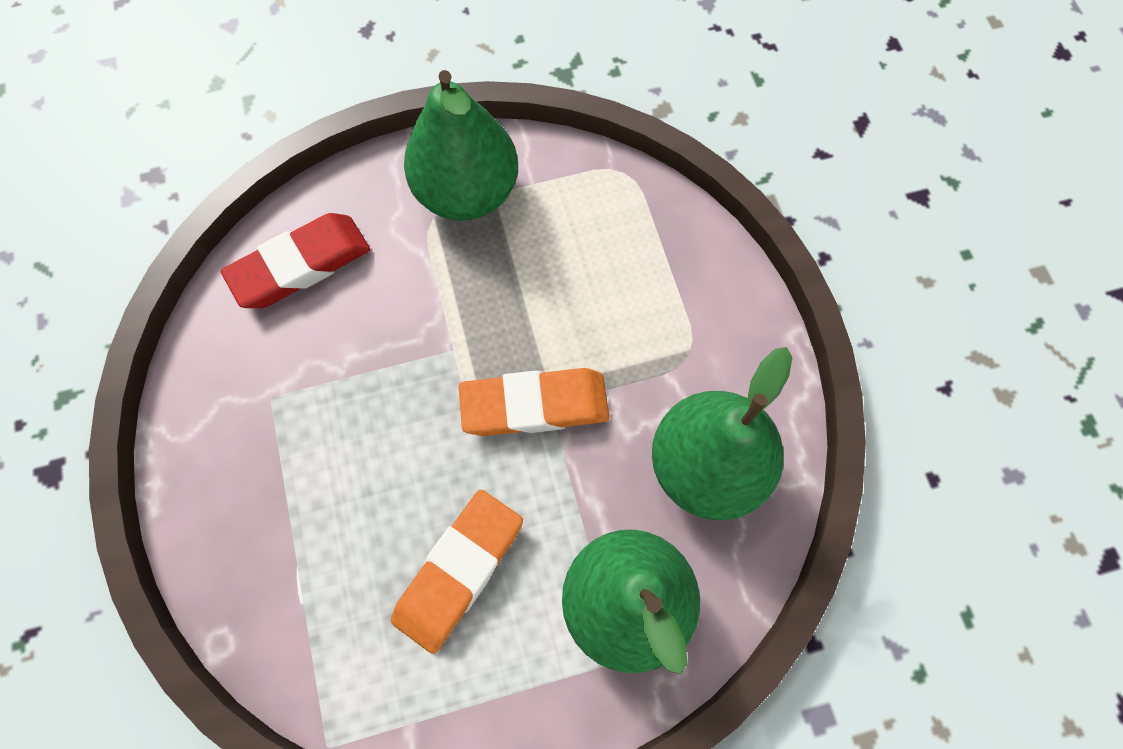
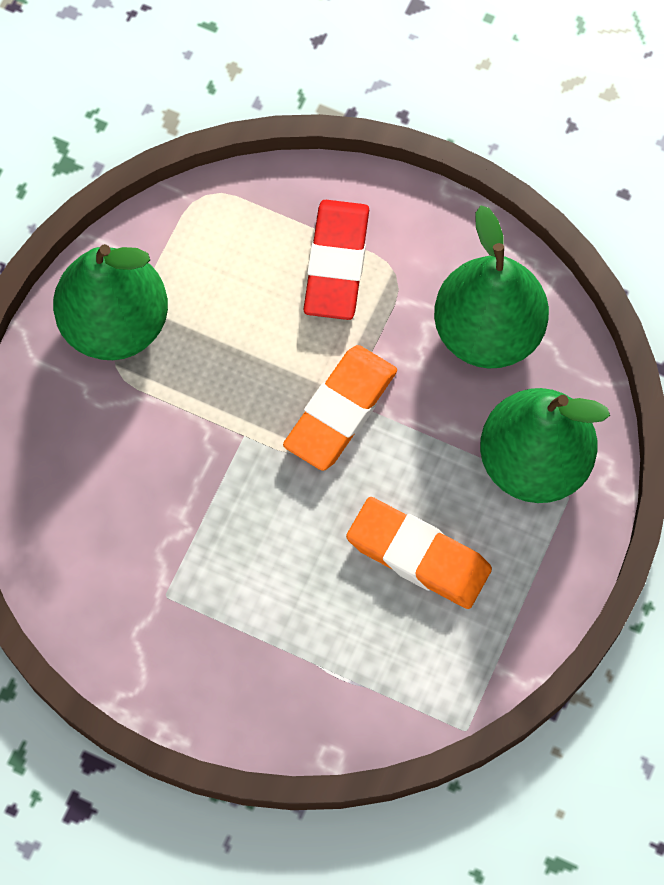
camera: 50 degrees left, 0 degrees up
(300, 265) = (67, 496): red eraser -> red eraser (336, 263)
(459, 571) = (418, 556): orange eraser -> orange eraser turned 45 degrees counterclockwise

